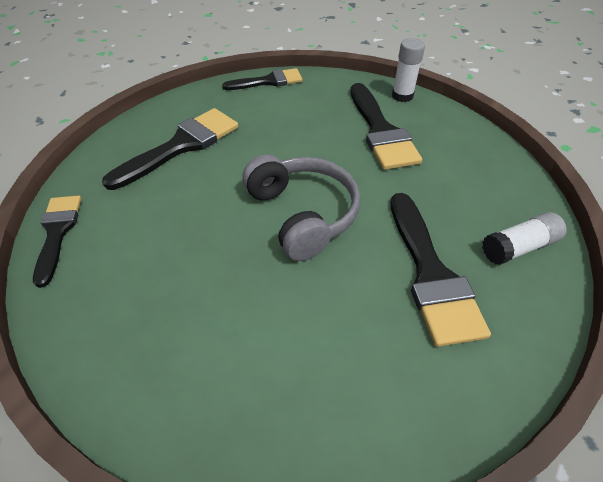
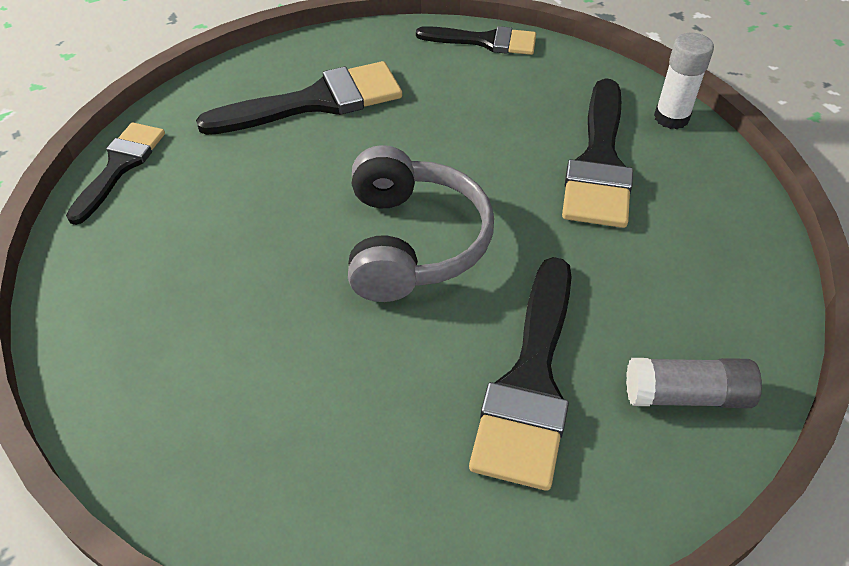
camera: 25 degrees right, 0 degrees up
(518, 247) = (686, 395): white glue stick -> grey glue stick

